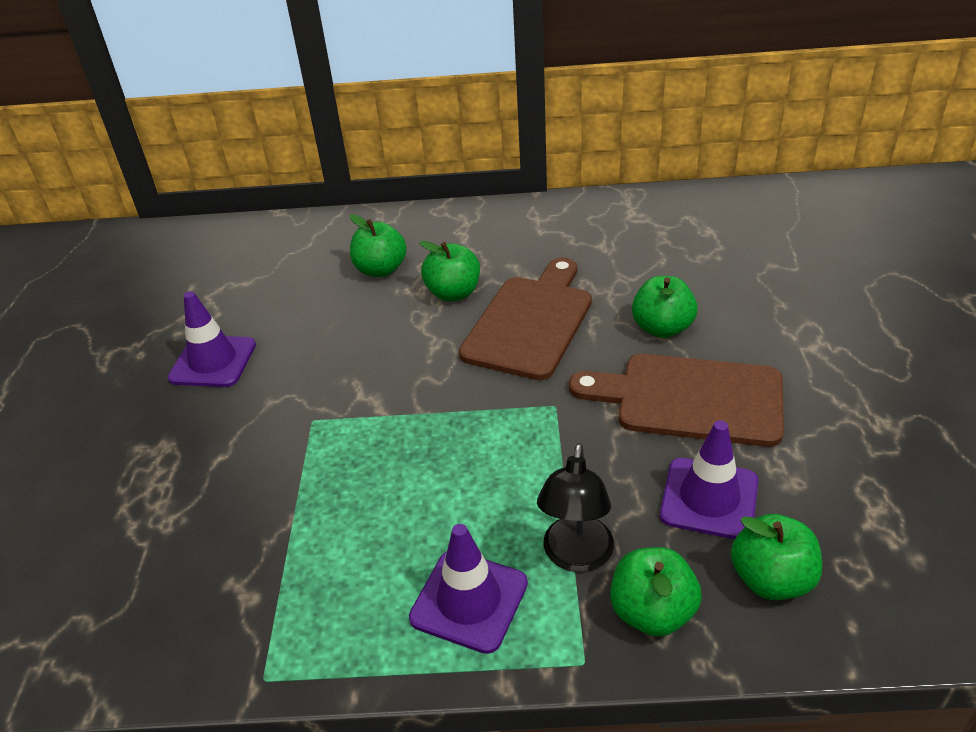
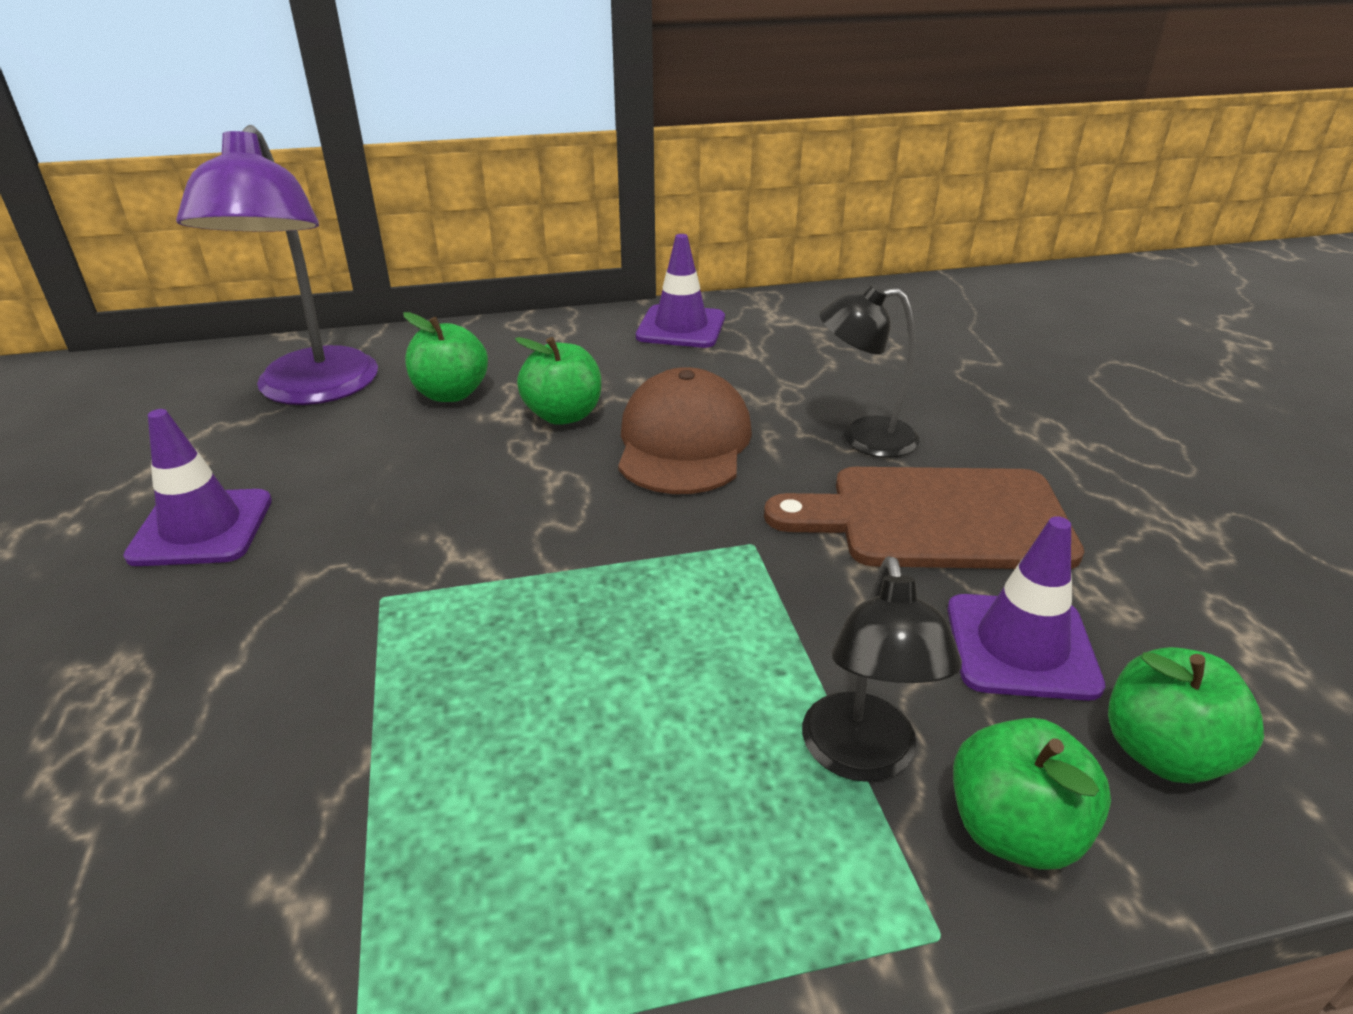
camera: 15 degrees left, 5 degrees down
(290, 261) = (312, 390): none -> purple lamp
(469, 600) = (712, 854): purple traffic cone -> purple traffic cone (681, 327)
(531, 322) = (684, 442): brown cutting board -> brown cap
(662, 328) = (863, 437): green apple -> black lamp

